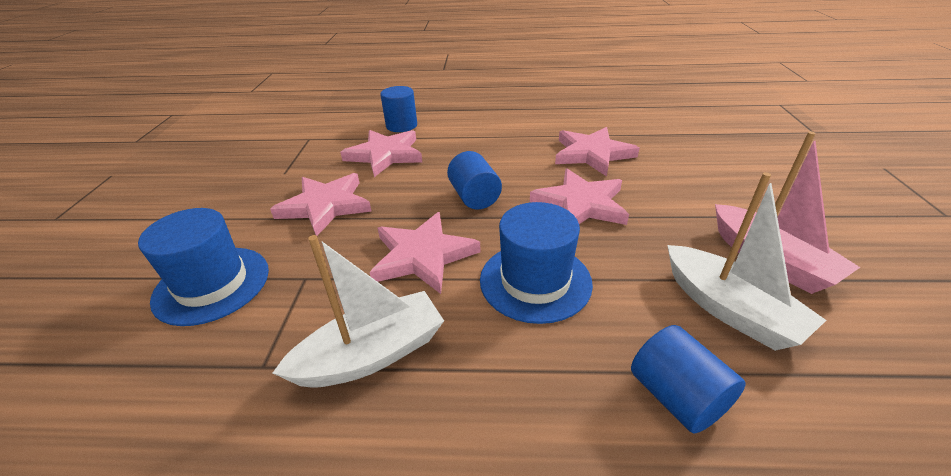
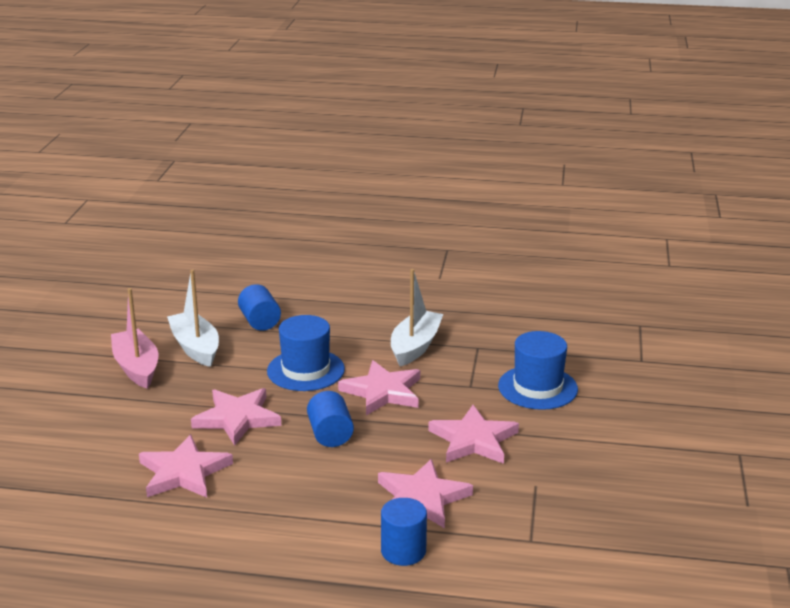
camera: 175 degrees left, 10 degrees down
(372, 354) = (415, 346): white boat -> white boat turned 135 degrees clockwise

